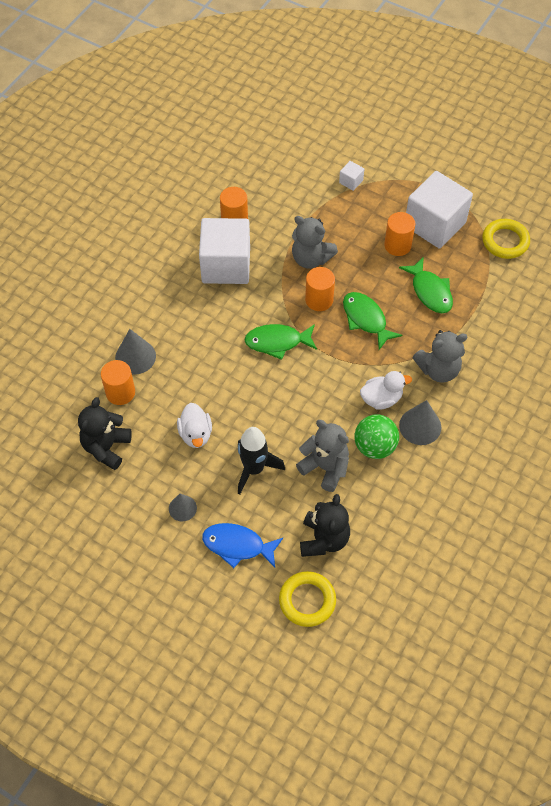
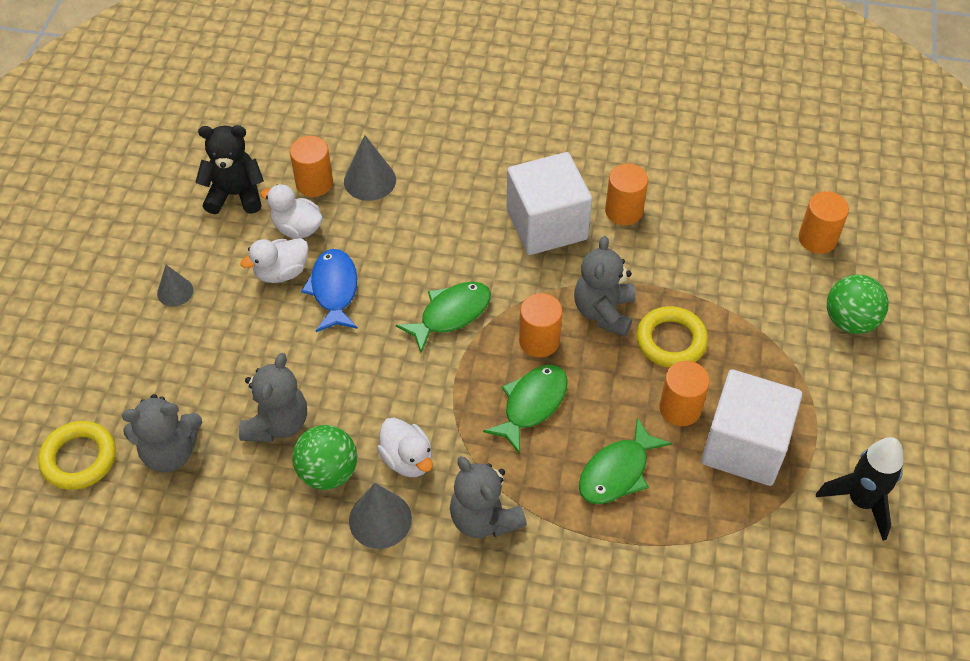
camera: 70 degrees right, 5 degrees down
(159, 414) = (297, 228): none -> white duck
(237, 545) = (138, 362): blue fish -> blue fish (334, 290)
(254, 469) = (250, 347): black rocket -> black rocket (861, 501)
(277, 342) = (451, 314): green fish -> green fish turned 75 degrees clockwise
(302, 132) = (817, 239): none -> orange cylinder
(324, 539) = (170, 452): black teddy bear -> grey teddy bear
(351, 181) = (764, 320): white cube -> none
(369, 142) = (850, 321): none -> green ball
(505, 241) = (764, 551): yellow ring -> yellow ring (671, 341)

